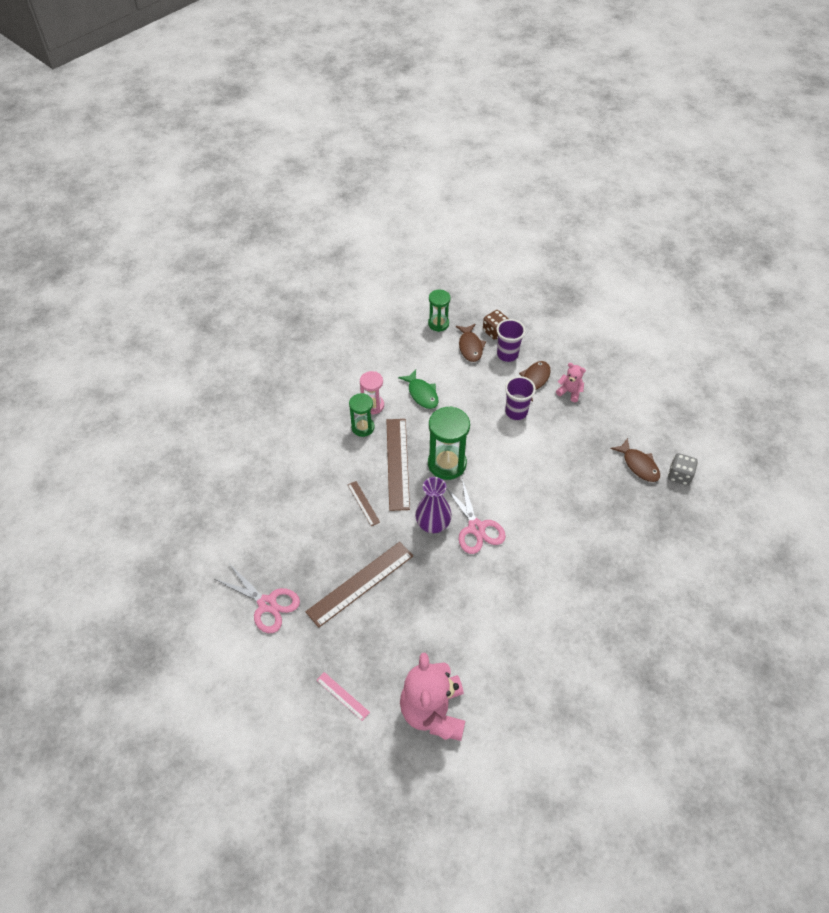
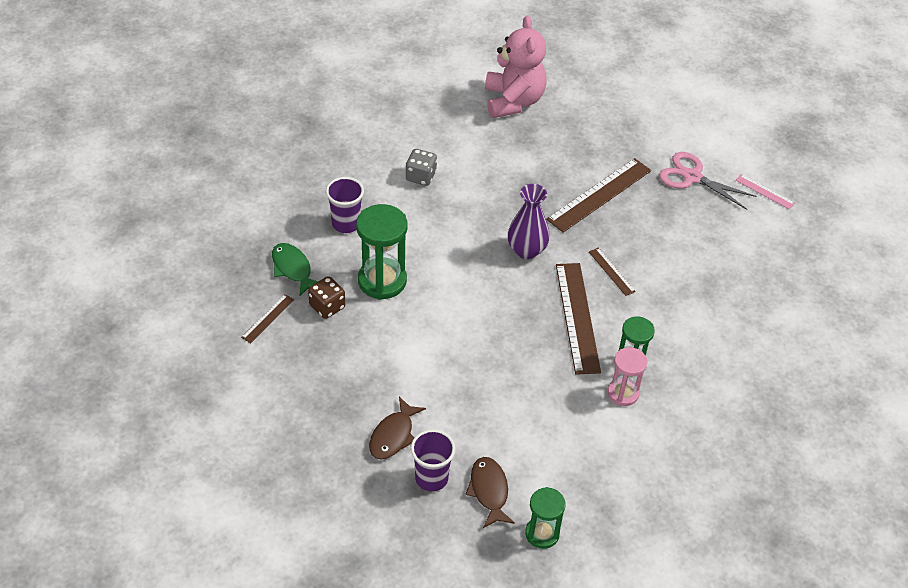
camera: 175 degrees right, 5 degrees down
(343, 696) = (598, 111): pink ruler -> pink ruler (764, 191)
(422, 394) = (556, 412): green fish -> green fish (293, 269)
(447, 464) = (514, 317): green hourglass -> green hourglass (382, 281)
(476, 528) = (476, 247): pink scissors -> none
(495, 331) = (450, 520): brown dice -> brown dice (327, 306)
(516, 412) = (422, 387): purple cup -> purple cup (346, 224)
(569, 392) = (343, 418): pink teddy bear -> none
(638, 465) = (268, 318): brown fish -> brown ruler
(679, 475) = (219, 306): grey dice -> grey dice (421, 176)

